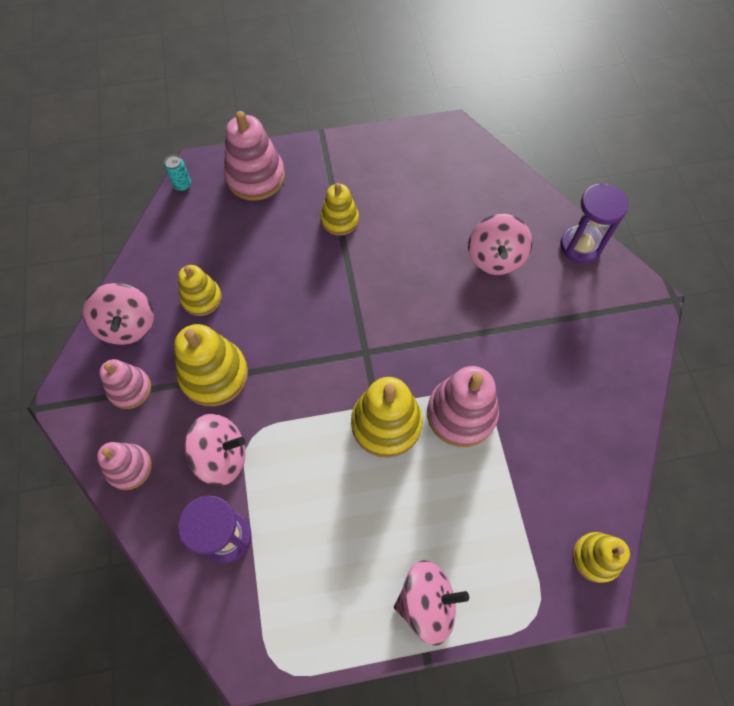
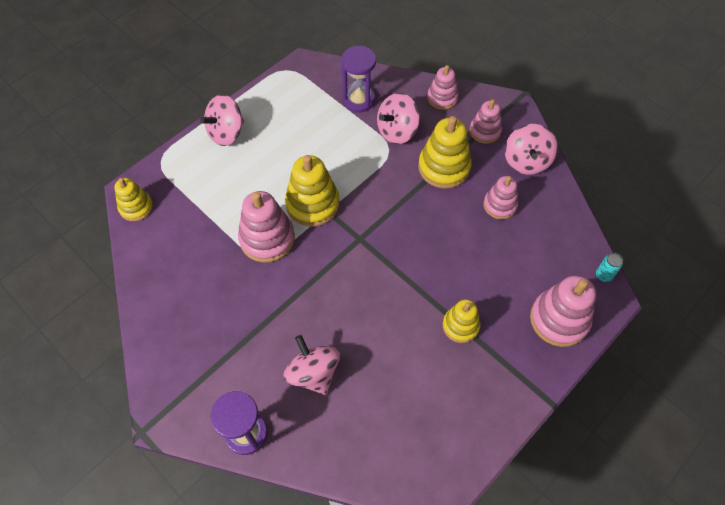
camera: 145 degrees right, 5 degrees down
(128, 325) = (526, 161): pink spinning top -> pink spinning top turned 120 degrees counterclockwise
(201, 298) = (500, 205): yellow stacking toy -> pink stacking toy

